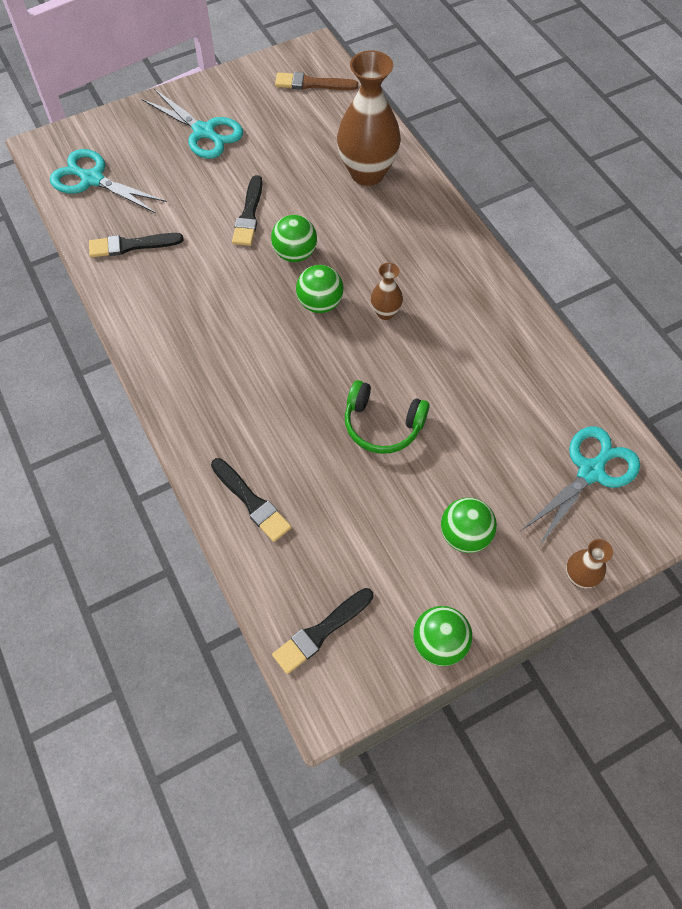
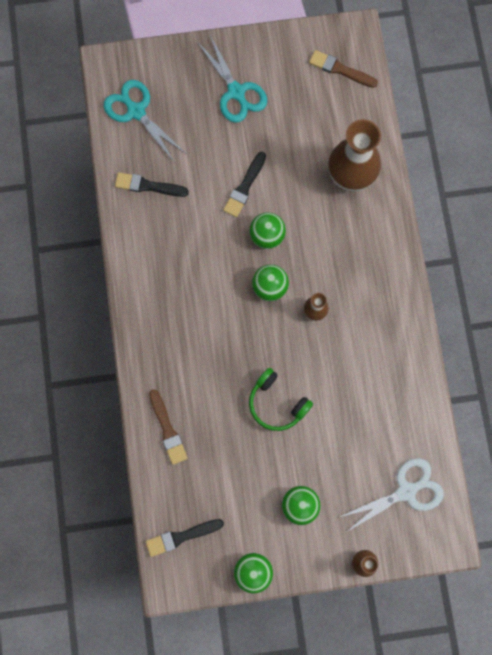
camera: 20 degrees right, 15 degrees up
(252, 502) = (168, 430): black brush -> brown brush
(590, 472) = (406, 491): turquoise scissors -> white scissors

